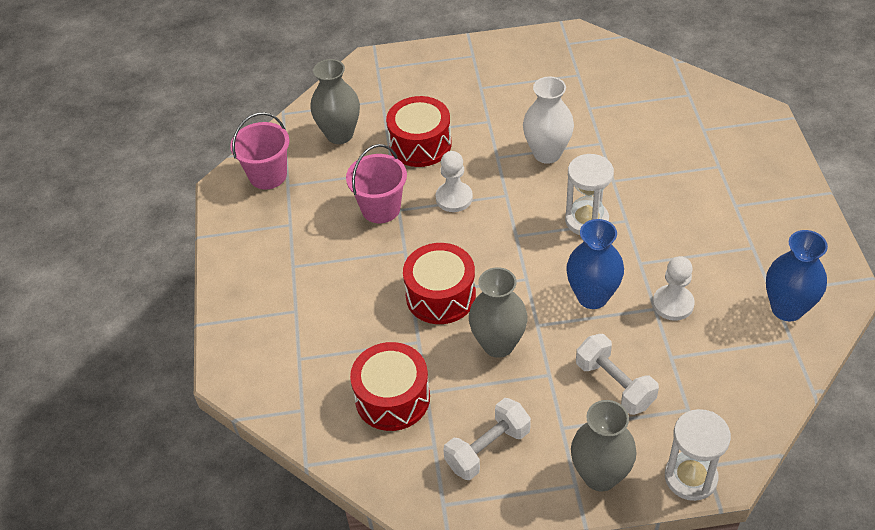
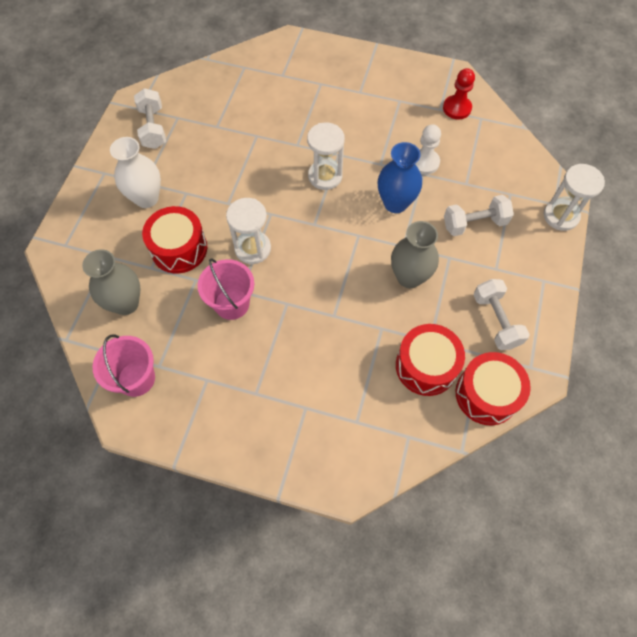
camera: 70 degrees left, 15 degrees up
(440, 296) = (345, 296): red drum -> red drum (486, 394)
(454, 198) = (252, 248): white pawn -> white hourglass
(547, 153) = (245, 171): white vase -> white vase (146, 198)
(551, 64) = (153, 128): none -> white dumbbell
(600, 475) = (542, 263): grey vase -> none
(787, 308) = (457, 108): blue vase -> red pawn

